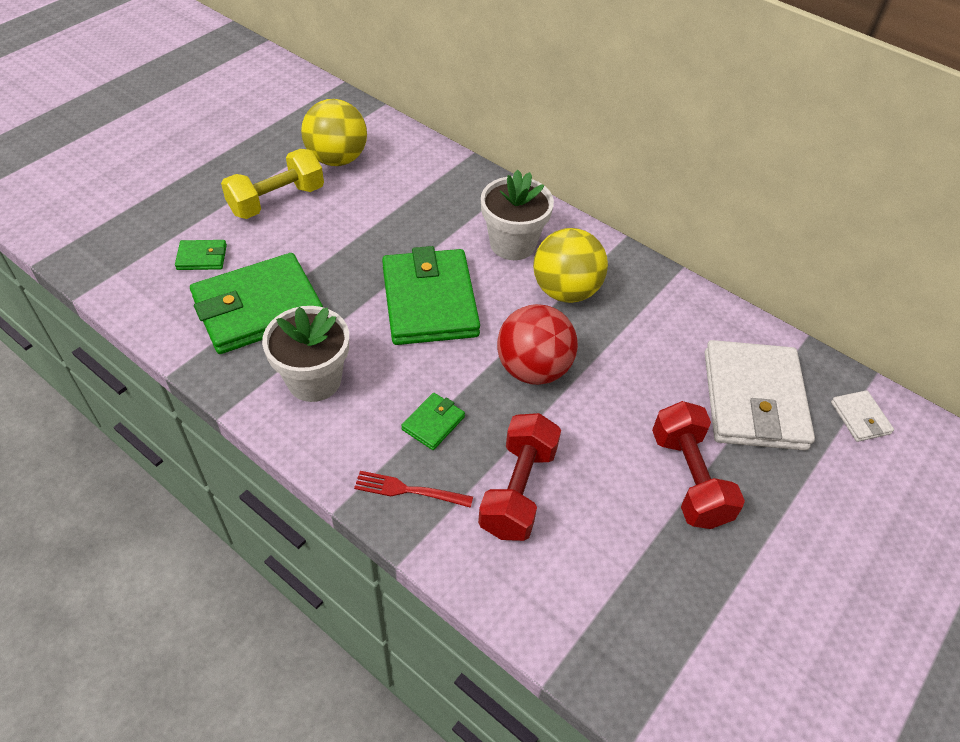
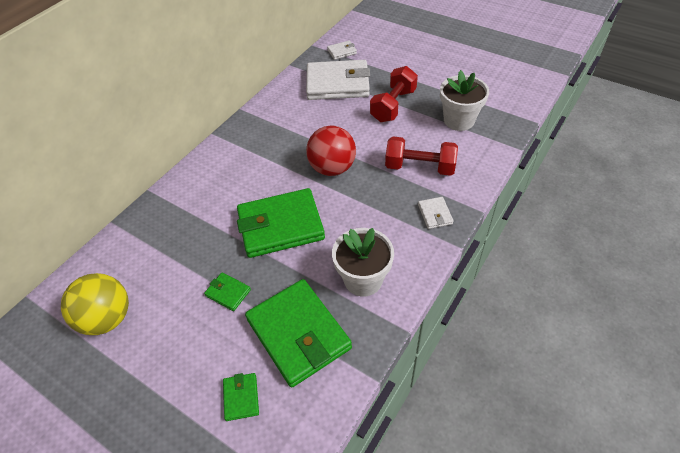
camera: 90 degrees left, 0 degrees up
(277, 200) = (164, 355): yellow dumbbell -> none
(408, 490) = (435, 214): red fork -> white wallet
(433, 423) = (384, 209): green wallet -> green wallet (228, 293)
(512, 244) = (220, 188): white flower pot -> white flower pot (459, 120)
(565, 291) = (264, 158): yellow ball -> none
(689, 478) = (393, 105): red dumbbell -> red dumbbell turned 45 degrees counterclockwise

